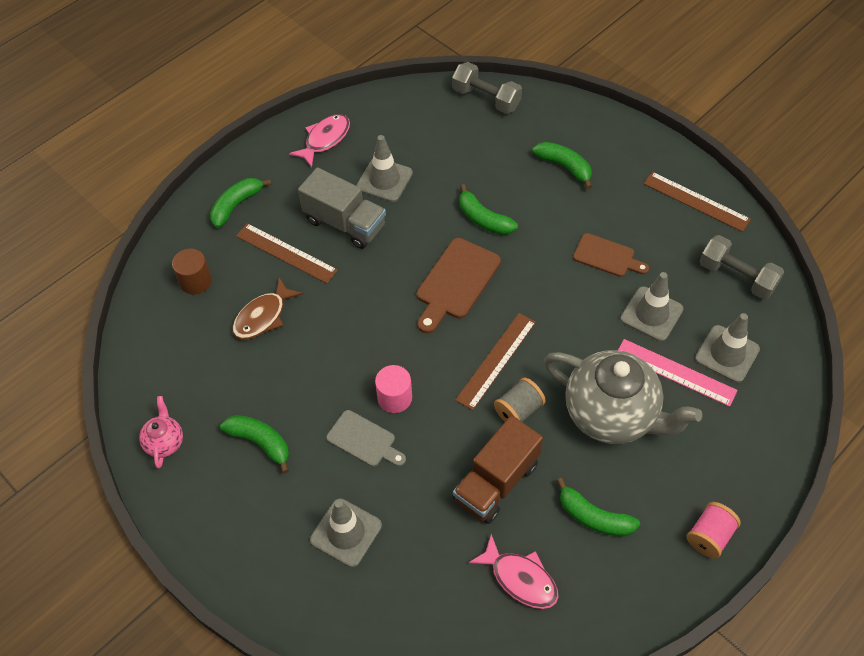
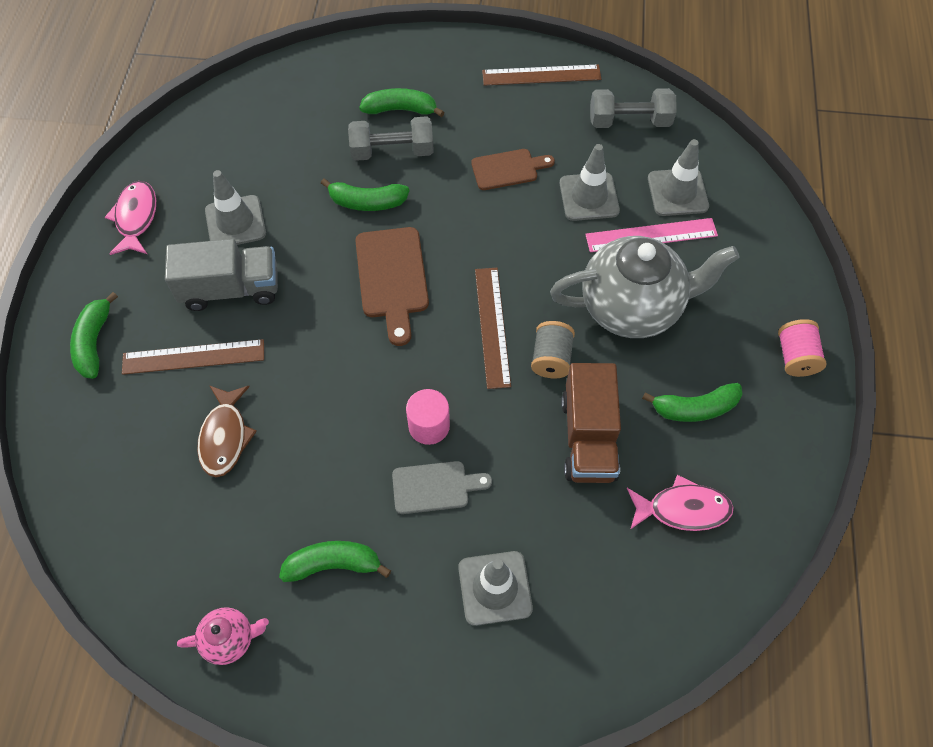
camera: 40 degrees left, 5 degrees up
(165, 442) = (230, 639): pink teapot -> pink teapot turned 120 degrees clockwise
(195, 281) = (116, 449): brown cylinder -> none
(486, 99) = (271, 86): grey dumbbell -> grey dumbbell (392, 151)

